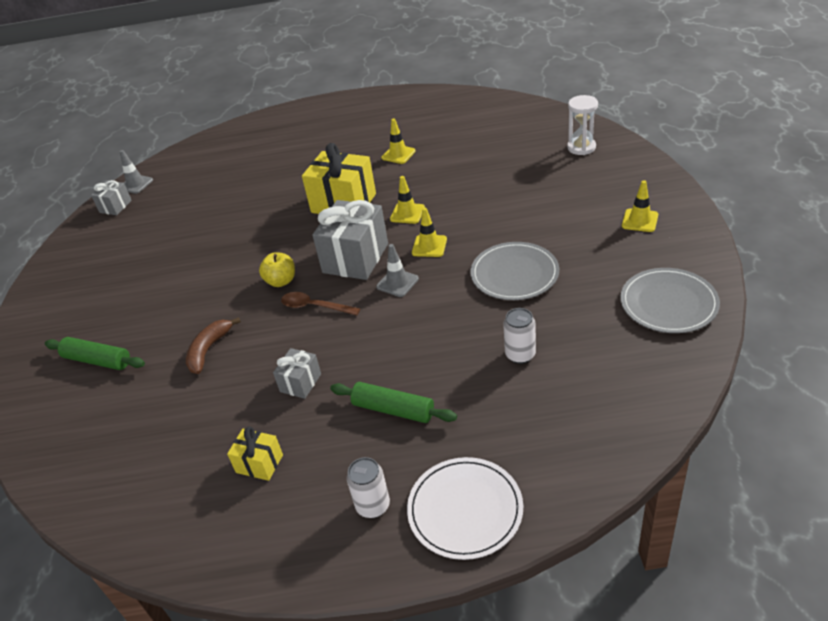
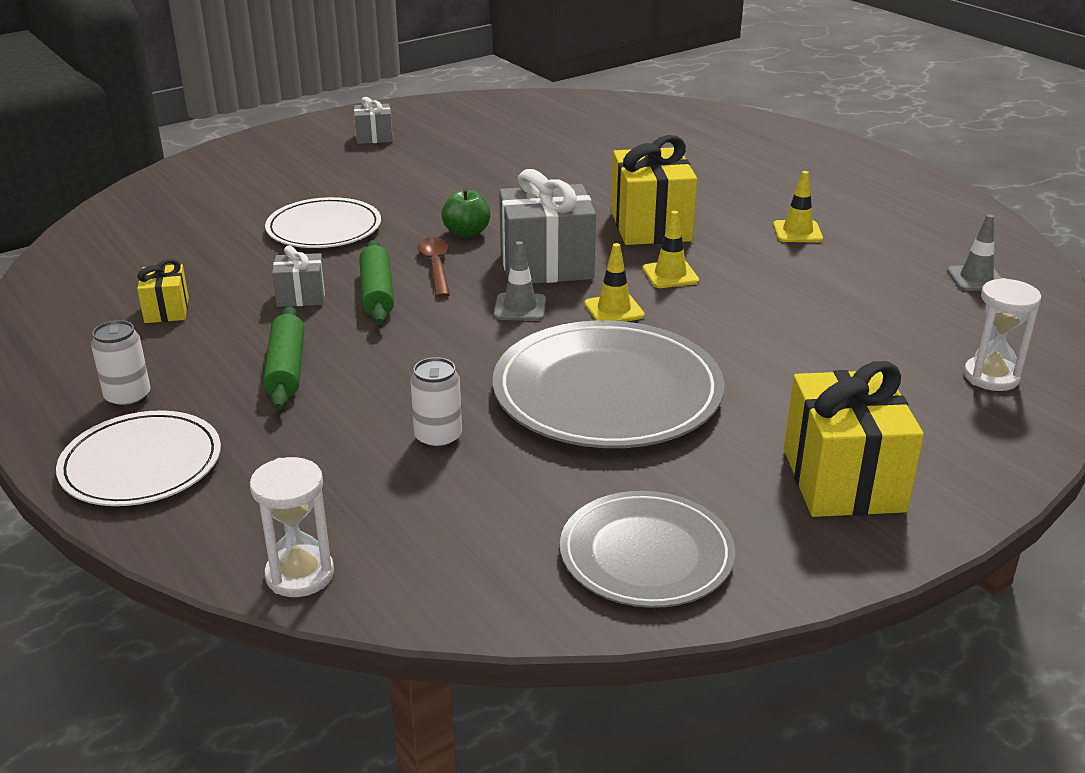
camera: 55 degrees right, 10 degrees down
(97, 360) = (276, 178): green rolling pin -> green rolling pin (377, 293)
(115, 206) = (522, 104): grey gift -> grey gift (374, 137)
(136, 184) = (570, 100): grey traffic cone -> grey traffic cone (976, 279)
(209, 350) = (324, 228): brown banana -> white plate
(281, 281) = (466, 233): yellow apple -> green apple
(514, 274) = (607, 392): grey plate -> grey plate, size x1.59
(626, 447) = (300, 574): none -> white hourglass
(640, 220) = (843, 480): yellow traffic cone -> yellow gift

